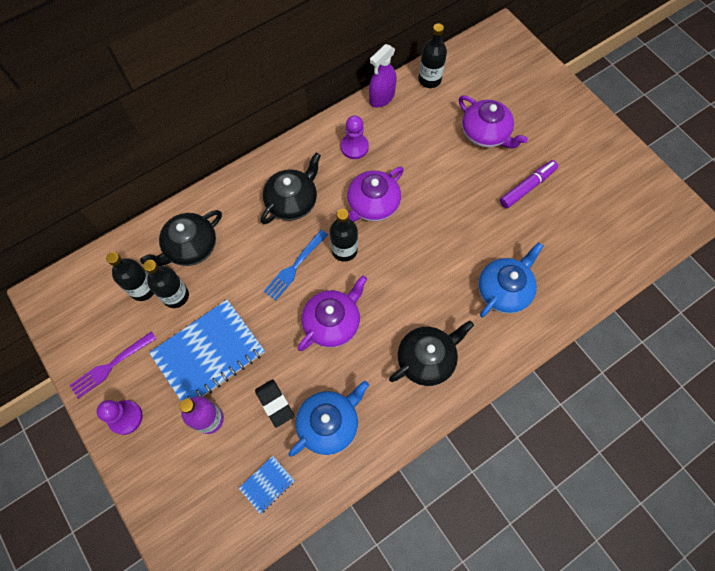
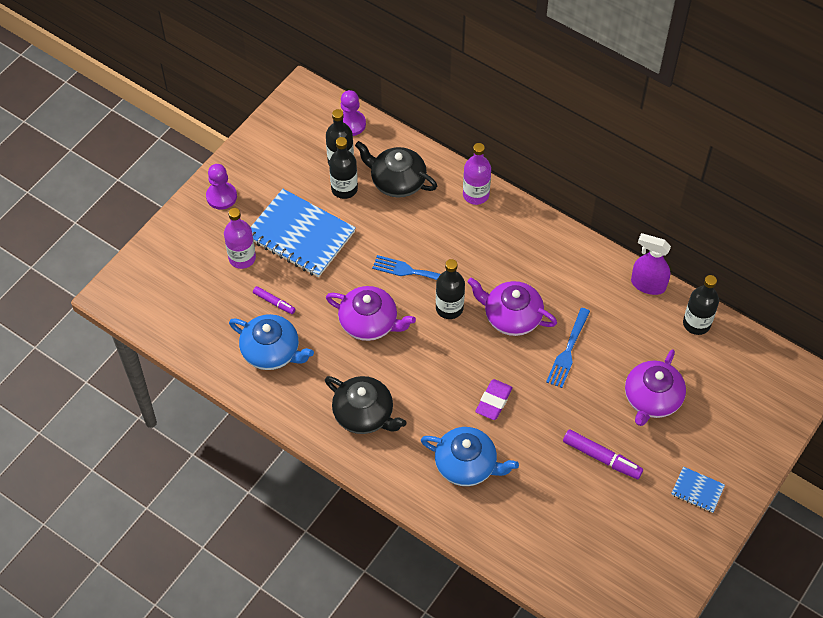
camera: 70 degrees right, 10 degrees down
(111, 366) = (261, 167): purple fork -> none
(237, 188) = (476, 194): none -> purple bottle
(267, 484) = (202, 322): blue notebook -> blue notebook (697, 490)
(274, 403) = (274, 302): black eraser -> purple marker
(292, 201) = (483, 246): black teapot -> none
(354, 147) = (572, 279): purple pawn -> purple pawn (351, 124)
(421, 175) = (568, 350): none -> blue fork
(450, 247) = (493, 401): none -> purple eraser

